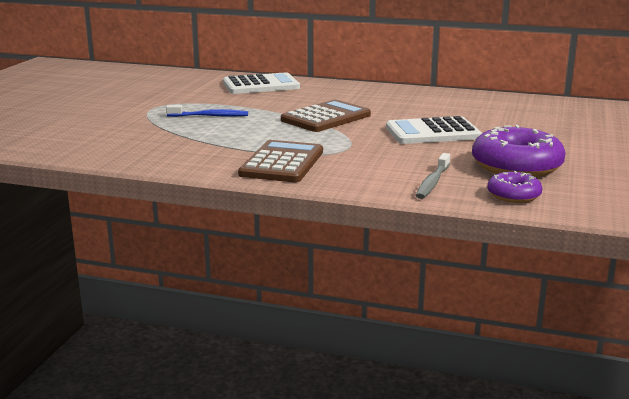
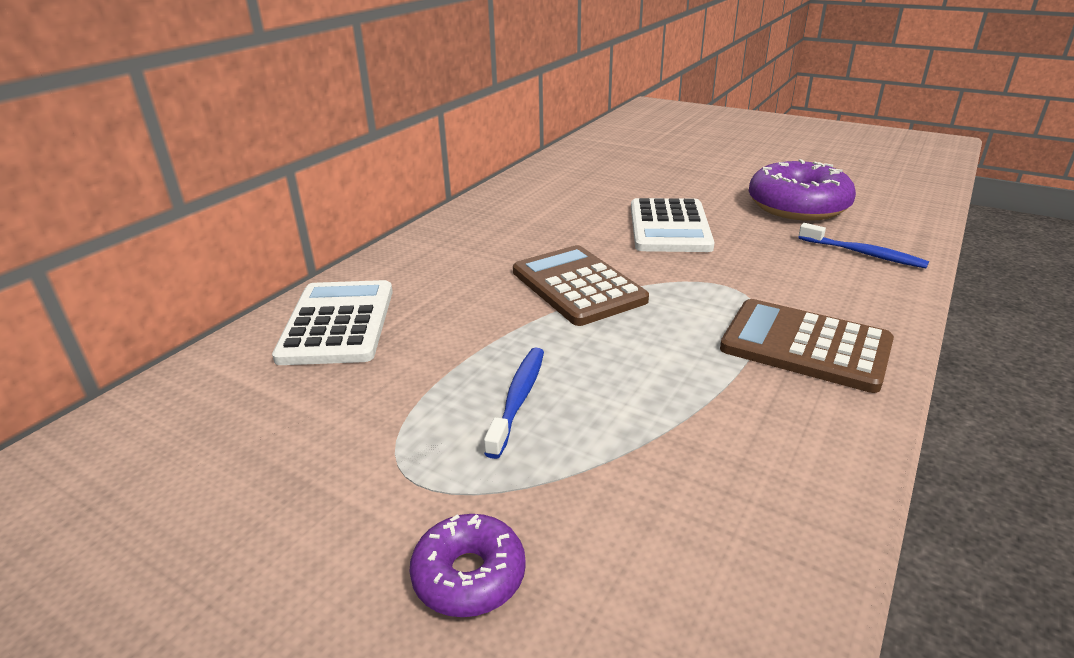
camera: 75 degrees left, 10 degrees up
(432, 182) = (863, 254): grey toothbrush -> blue toothbrush
(513, 195) = (892, 222): purple donut -> purple donut (469, 575)

